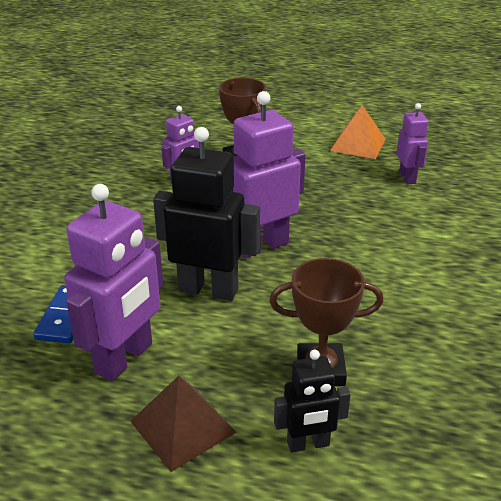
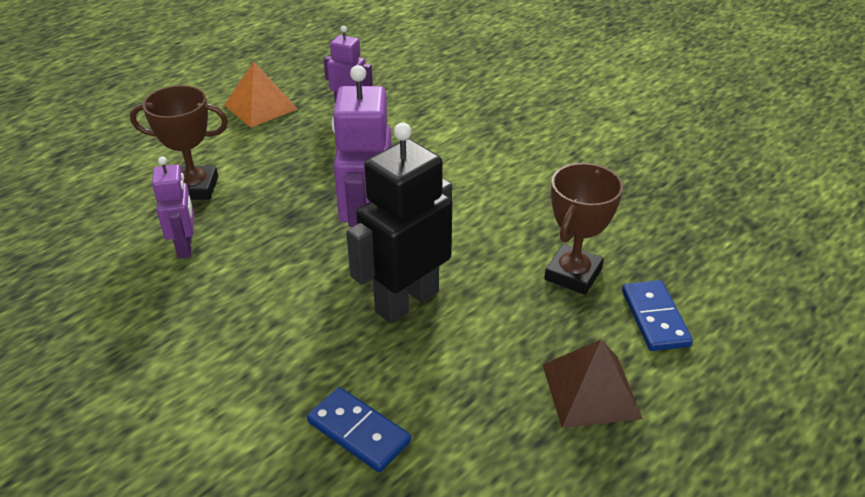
camera: 60 degrees left, 5 degrees up
(124, 358) = (467, 402): purple robot -> none
(308, 444) = (654, 318): black robot -> blue domino

